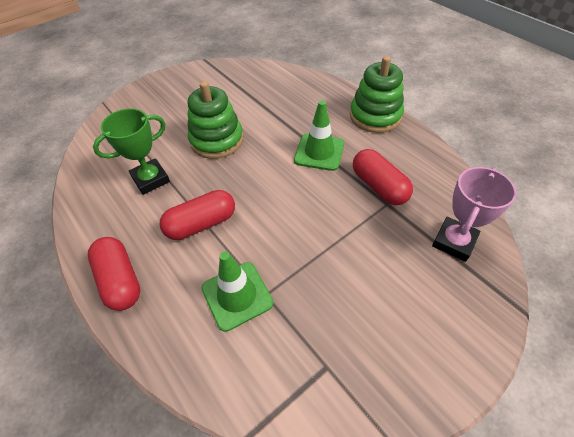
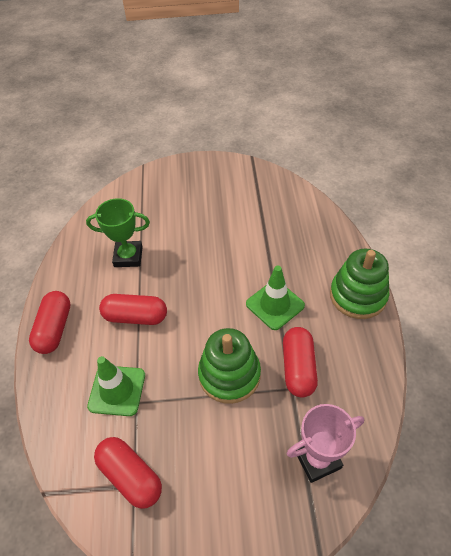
camera: 35 degrees right, 0 degrees up
(217, 140) = (201, 247): green stacking toy -> green stacking toy (229, 375)
(317, 361) = (130, 476): none -> red capsule

